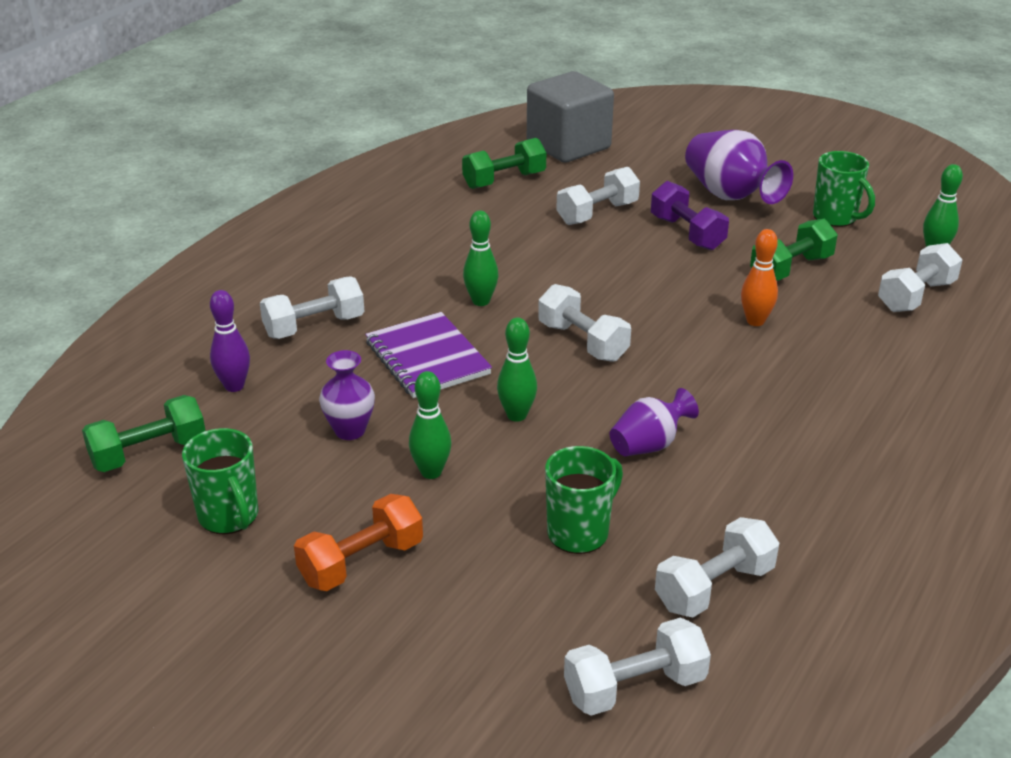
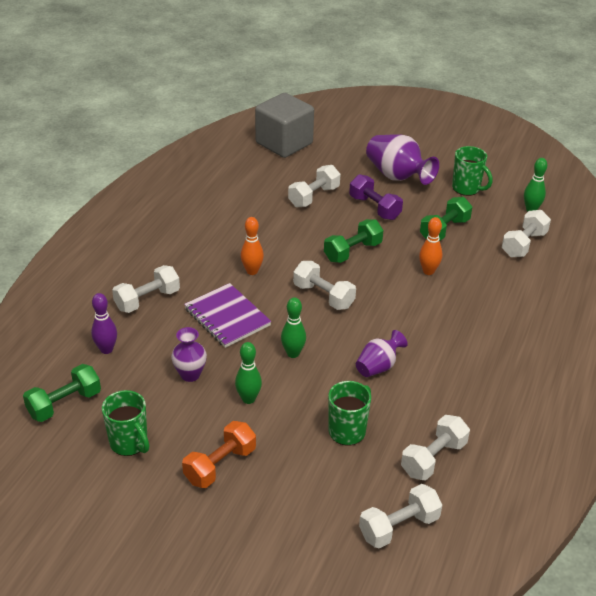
camera: 10 degrees left, 5 degrees up
(481, 301) = (252, 271): green bowling pin -> orange bowling pin
(504, 180) = (247, 175): green dumbbell -> green dumbbell (352, 252)

